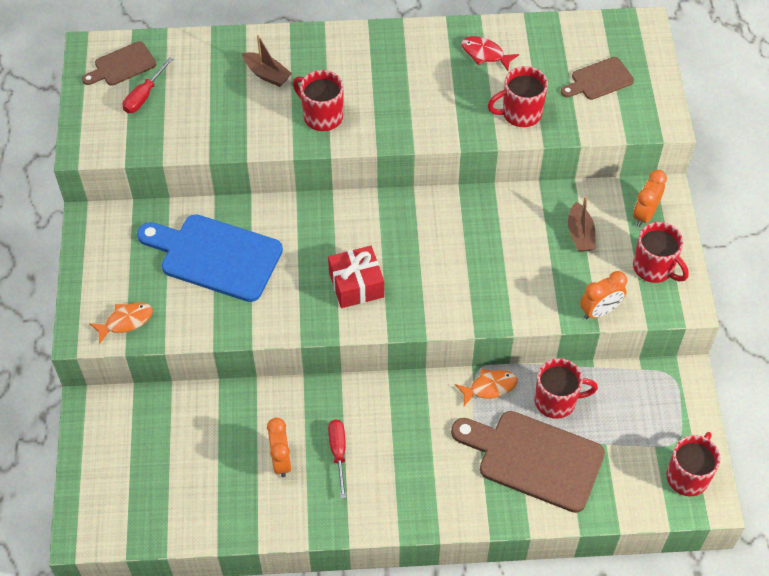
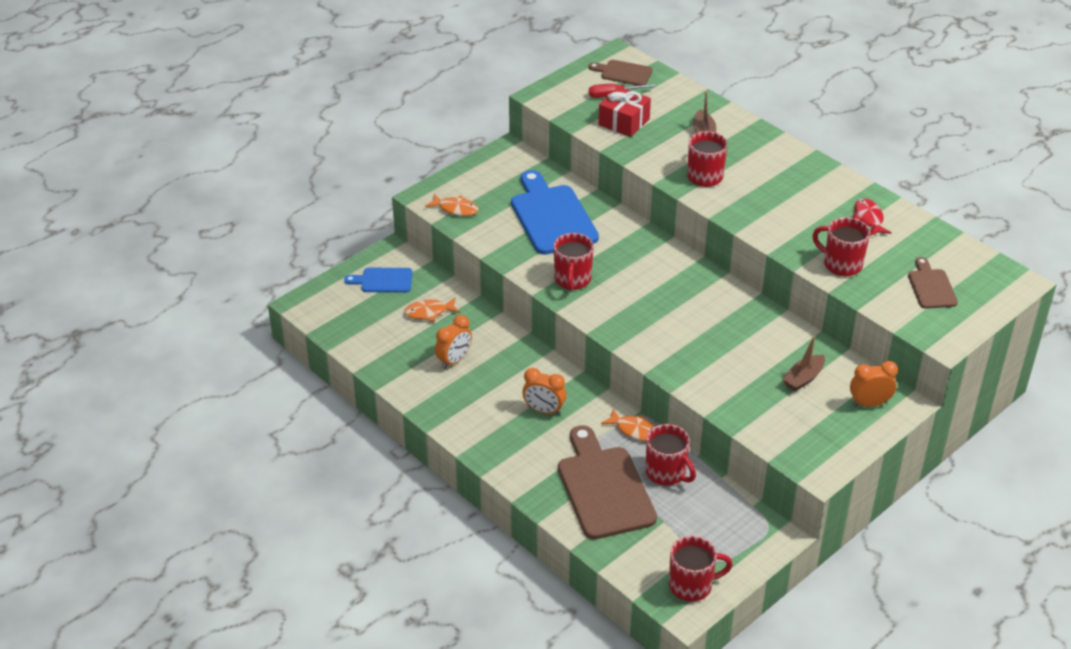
camera: 50 degrees right, 15 degrees down
(120, 443) = (383, 280): none -> blue cutting board
(200, 436) = (429, 312): none -> orange fish
(338, 453) = (491, 384): red screwdriver -> none
(356, 285) = (612, 292): red gift -> red gift (624, 122)
(599, 80) = (931, 287): brown cutting board -> brown cutting board turned 60 degrees clockwise
(599, 311) = (749, 426): orange clock -> orange clock (544, 410)
(654, 268) = (827, 435): red mug -> red mug (572, 280)

